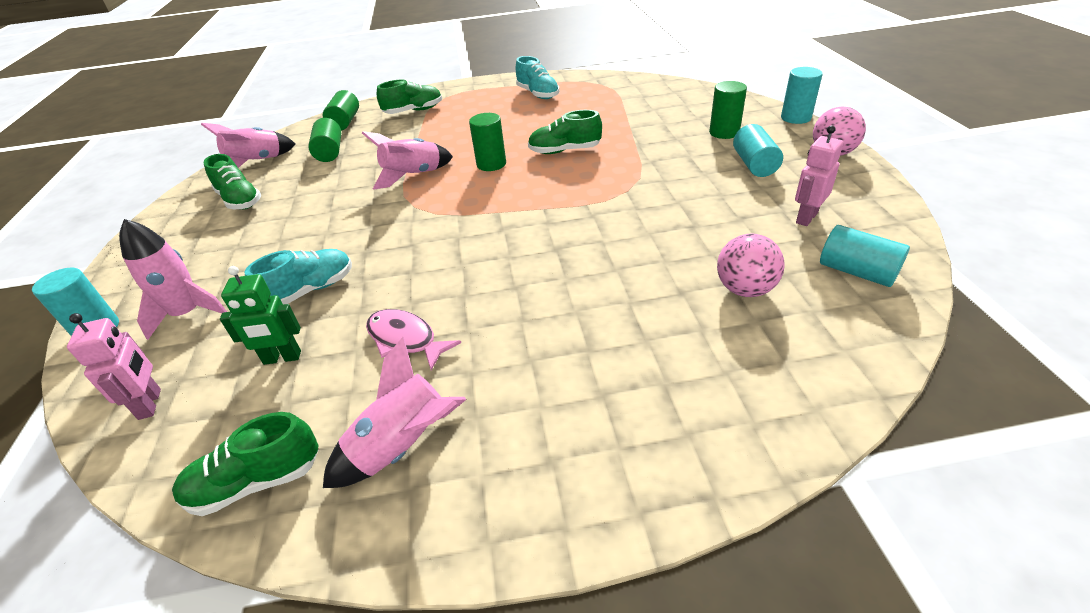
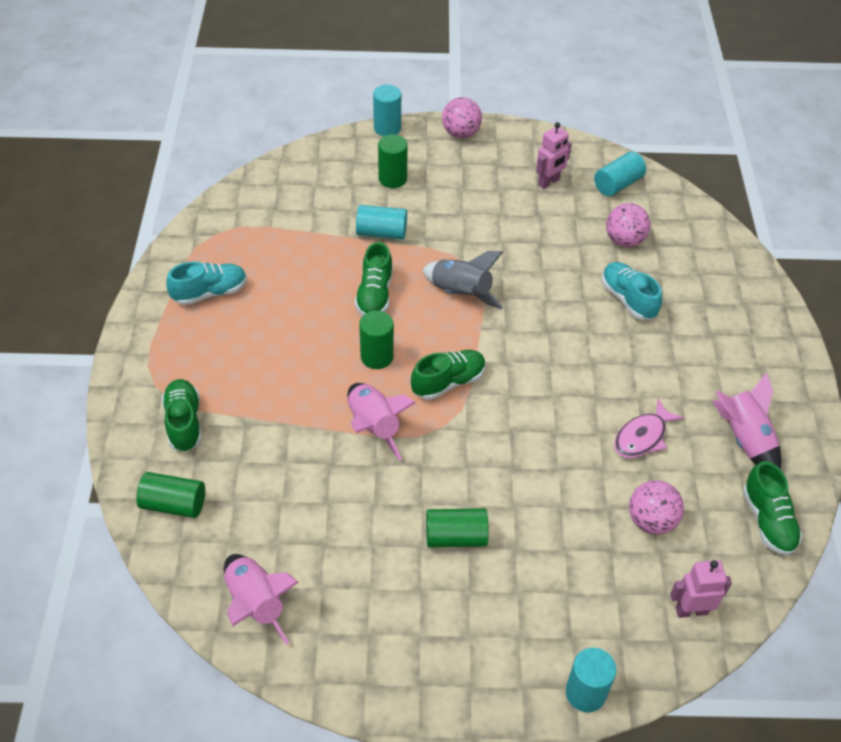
camera: 85 degrees left, 10 degrees up
(188, 313) = (577, 611): pink rocket -> none
(240, 200) = (360, 606): green shoe -> green shoe (448, 382)
(282, 358) = (651, 521): green robot -> pink ball
(310, 290) = (564, 509): turquoise shoe -> turquoise shoe (628, 299)
(329, 152) = (267, 516): green cylinder -> green cylinder (456, 537)
(586, 190) = (460, 294): none -> grey rocket
(754, 164) = (460, 180): turquoise cylinder -> turquoise cylinder (381, 232)
(806, 218) = (549, 182): pink robot -> pink robot turned 90 degrees counterclockwise

